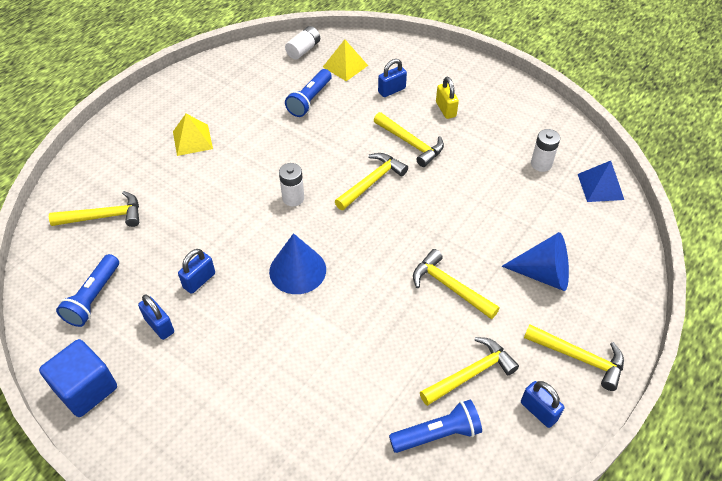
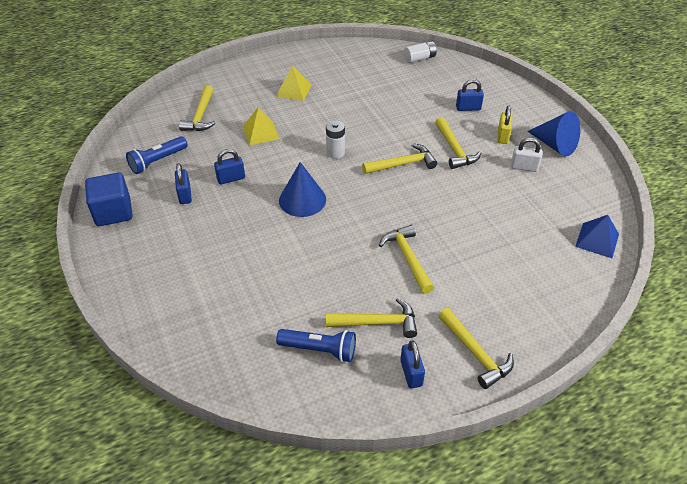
camera: 30 degrees right, 5 degrees down
(104, 216) = (200, 116): yellow hammer -> yellow hammer turned 75 degrees clockwise
(310, 100) = (398, 93): blue flashlight -> none
(345, 66) = (443, 79): yellow pyramid -> yellow pyramid (260, 132)
(488, 136) = (524, 167): none -> white padlock
(541, 164) = (555, 204): white battery -> none
(543, 274) = (493, 282): blue cone -> blue cone (555, 145)

